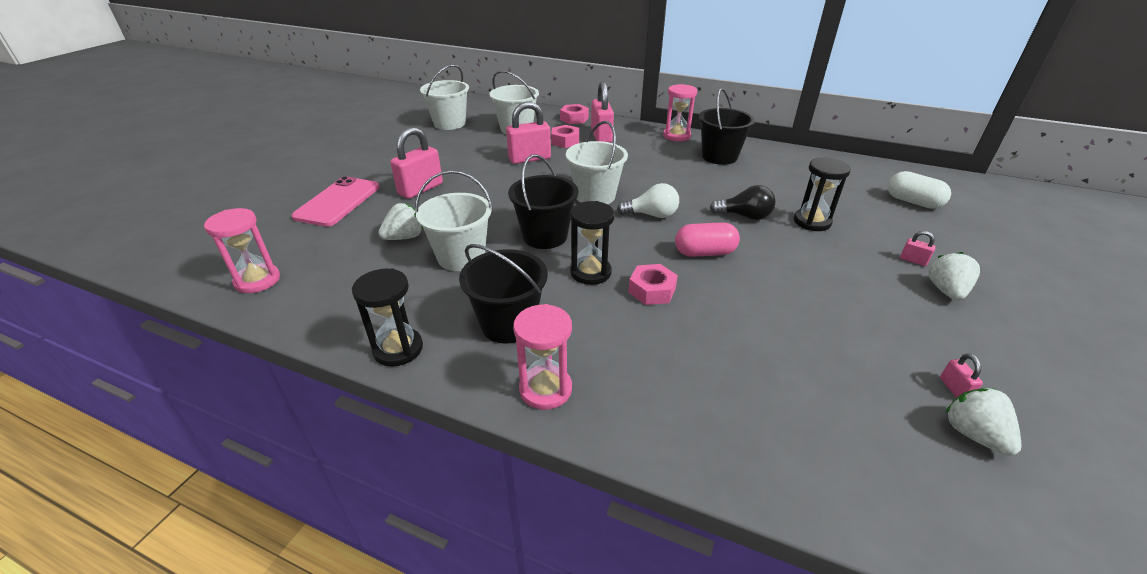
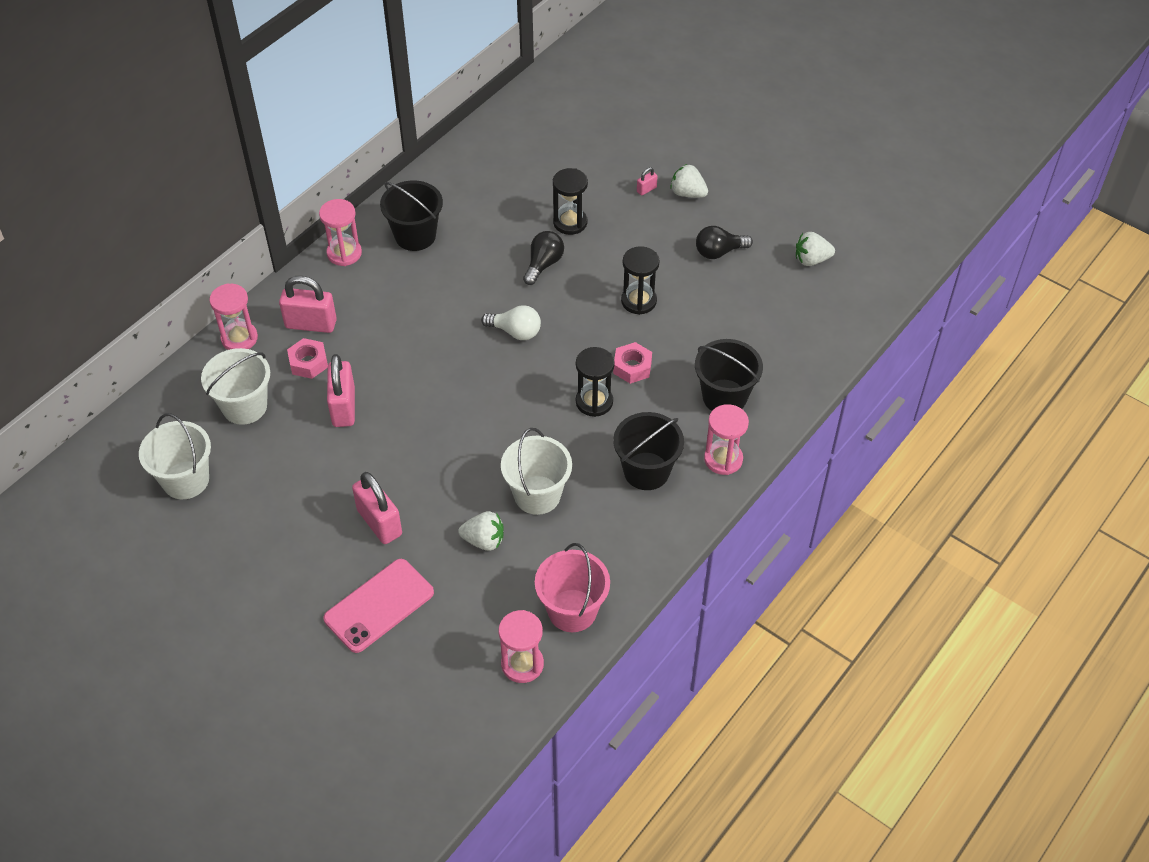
camera: 75 degrees left, 15 degrees up
(316, 301) = (572, 610): none -> pink bucket
(338, 202) = (379, 605): pink phone -> pink phone turned 75 degrees counterclockwise
(398, 349) = (655, 548): black hourglass -> black hourglass (638, 301)
(404, 237) = (484, 540): white strawberry -> white strawberry turned 120 degrees clockwise
(545, 236) = (524, 423): black bucket -> black bucket (724, 397)
(574, 119) = (239, 338): pink nut -> pink hourglass
(595, 196) = (460, 366): white bucket -> none
(651, 215) = (515, 332): white light bulb -> white light bulb turned 90 degrees clockwise
(704, 252) = (591, 314): pink capsule -> none
(883, 331) = (719, 252): none -> black light bulb
(913, 202) = (563, 139): white capsule -> none
(954, 389) = (777, 247): pink padlock -> none

